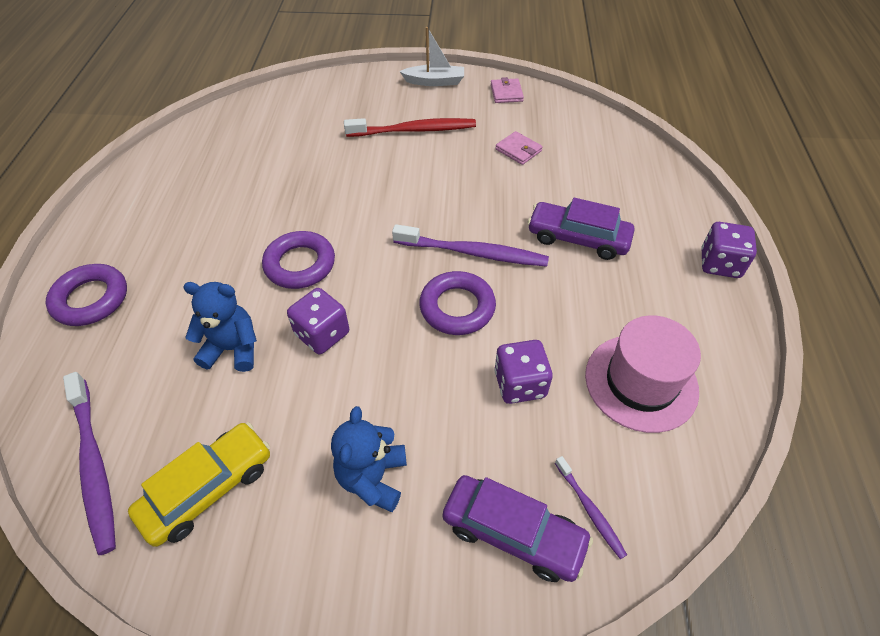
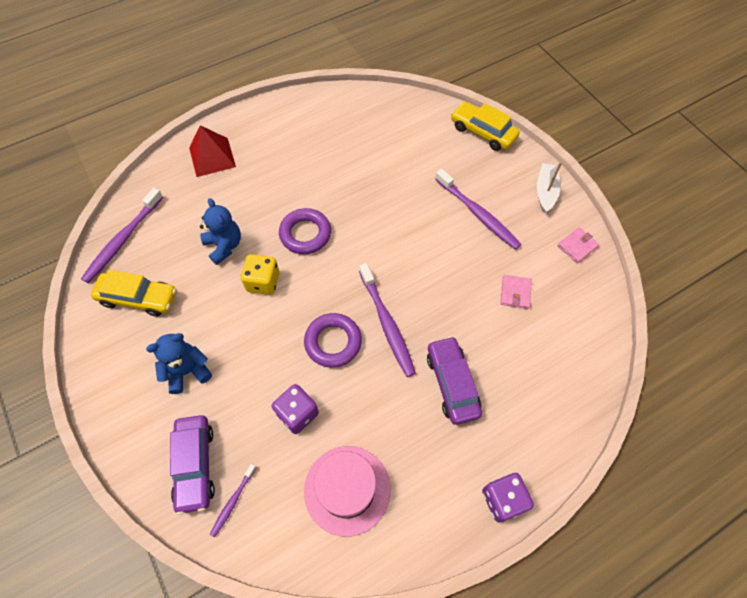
camera: 55 degrees right, 10 degrees up
(91, 299) = (212, 157): purple ring -> red pyramid
(322, 334) = (263, 282): purple dice -> yellow dice
(330, 83) = (483, 132): none -> yellow car
(414, 130) = (478, 214): red toothbrush -> purple toothbrush
(435, 81) = (545, 191): white boat -> white boat turned 135 degrees counterclockwise

